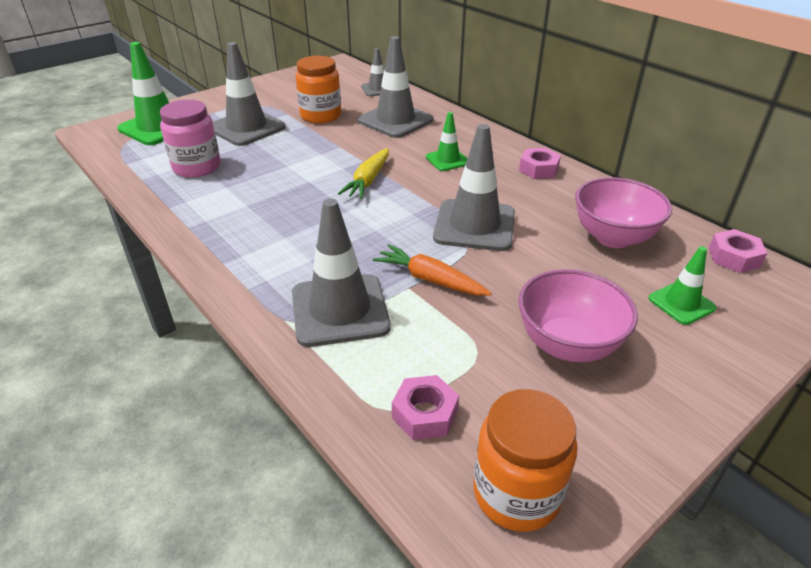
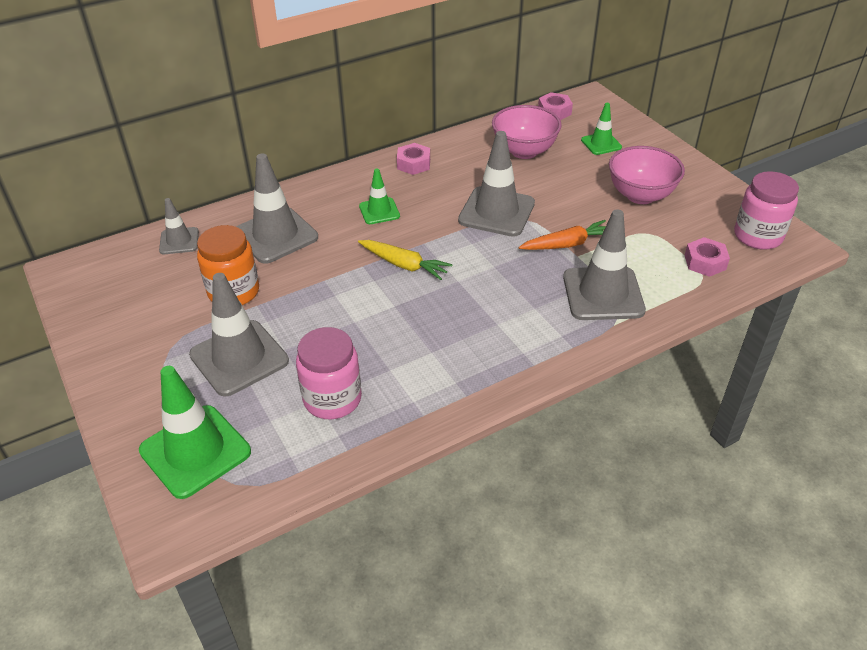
camera: 80 degrees left, 5 degrees up
(430, 279) = (567, 244): orange carrot -> orange carrot turned 150 degrees counterclockwise
(516, 493) = (758, 236): orange jar -> pink jar

